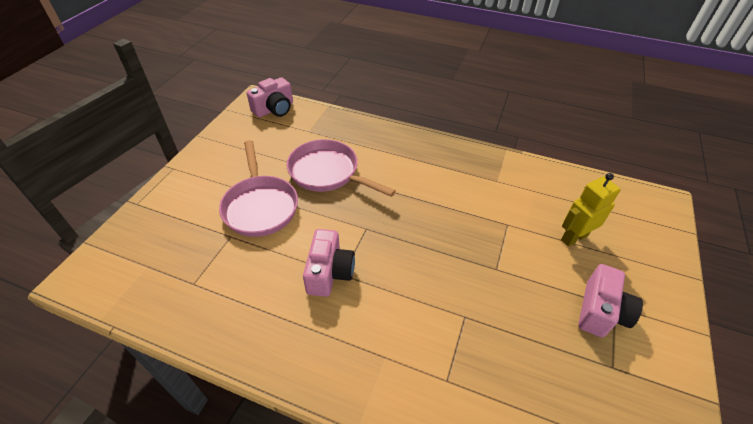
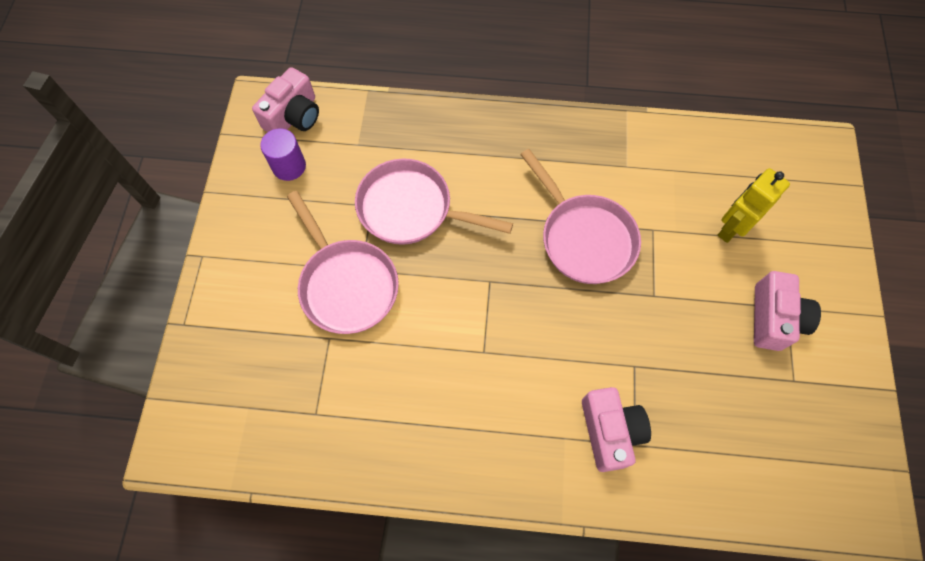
camera: 15 degrees left, 20 degrees up
(257, 133) = (289, 166): none -> purple cylinder
(329, 272) = (468, 353): pink camera -> pink camera (610, 431)
(449, 217) = (583, 238): none -> pink pan

